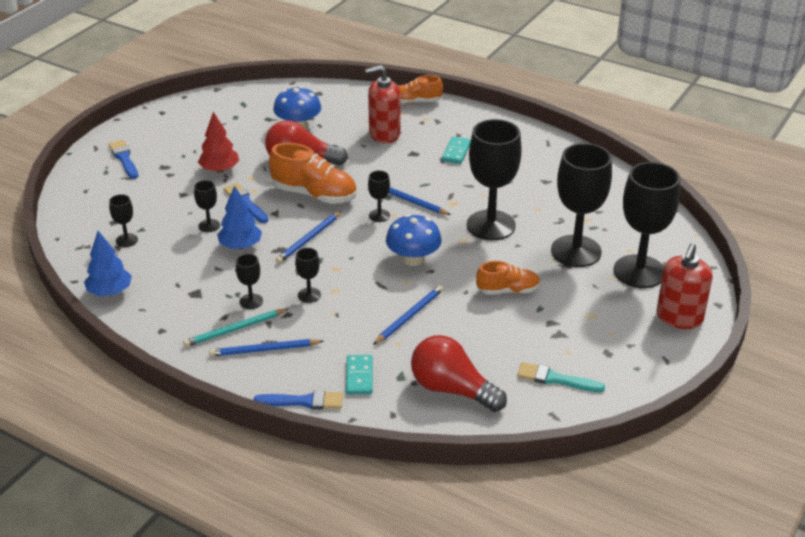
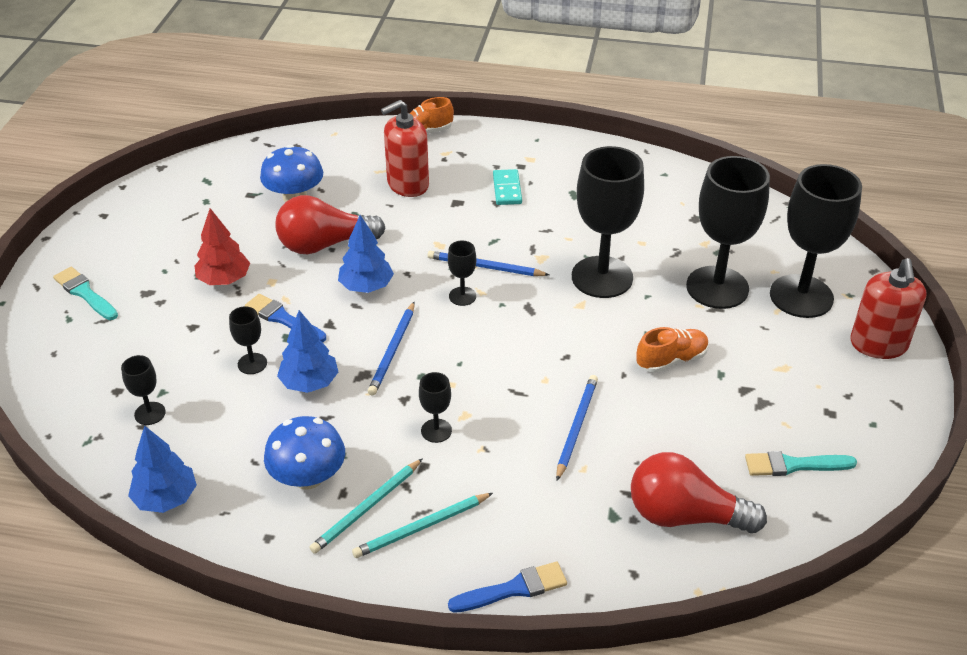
camera: 20 degrees left, 5 degrees up
(124, 158) = (85, 293): blue brush -> turquoise brush
(251, 301) = (366, 460): black goblet -> none
(264, 350) = (421, 527): blue pencil -> turquoise pencil
(314, 194) = (366, 286): orange shoe -> blue tree
(359, 376) = (563, 531): turquoise domino -> none
(413, 259) = (536, 346): blue mushroom -> blue mushroom (308, 477)

